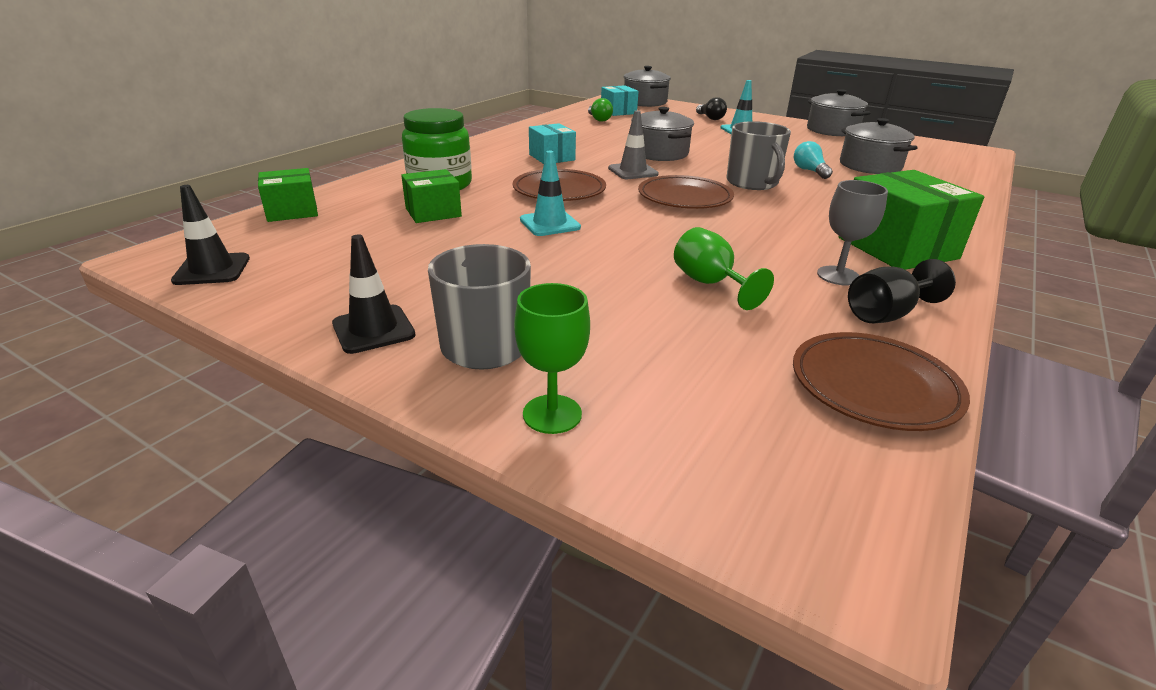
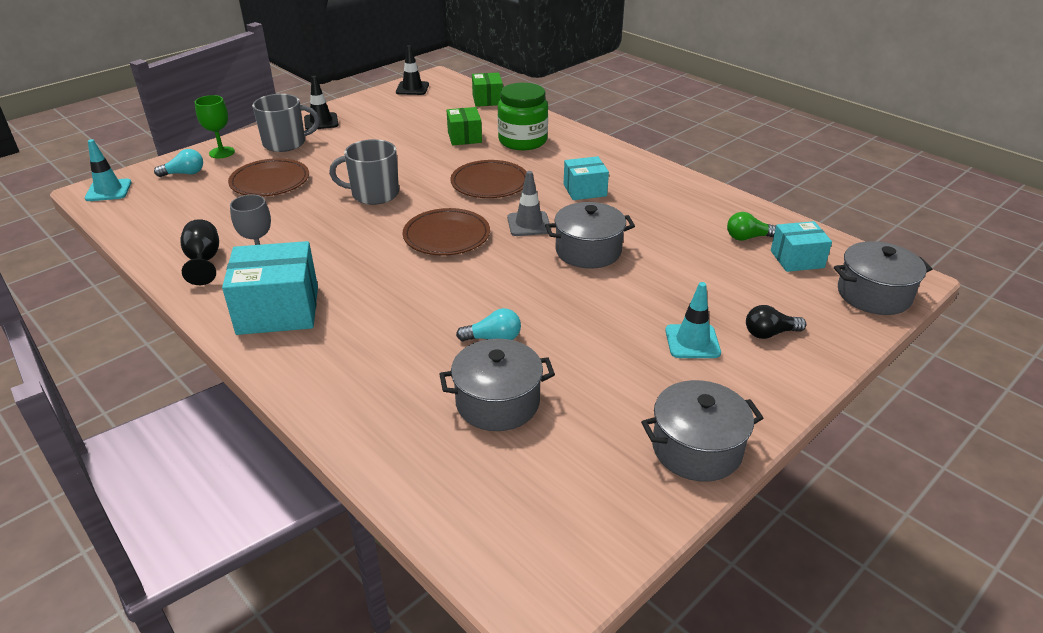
camera: 105 degrees right, 5 degrees up
(550, 224) = (421, 172): turquoise traffic cone -> turquoise traffic cone (108, 190)
(672, 433) = (184, 173): none -> turquoise light bulb
(710, 284) = (292, 211): green goblet -> none
(752, 183) = (469, 284): grey mug -> grey mug (374, 194)
(874, 386) = (156, 230): brown plate -> brown plate (270, 182)
(897, 248) = (278, 310): green box -> turquoise box

